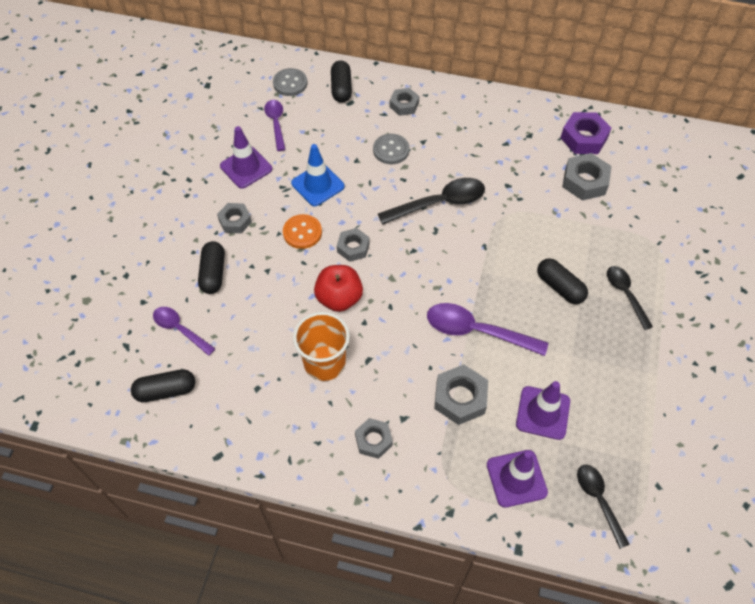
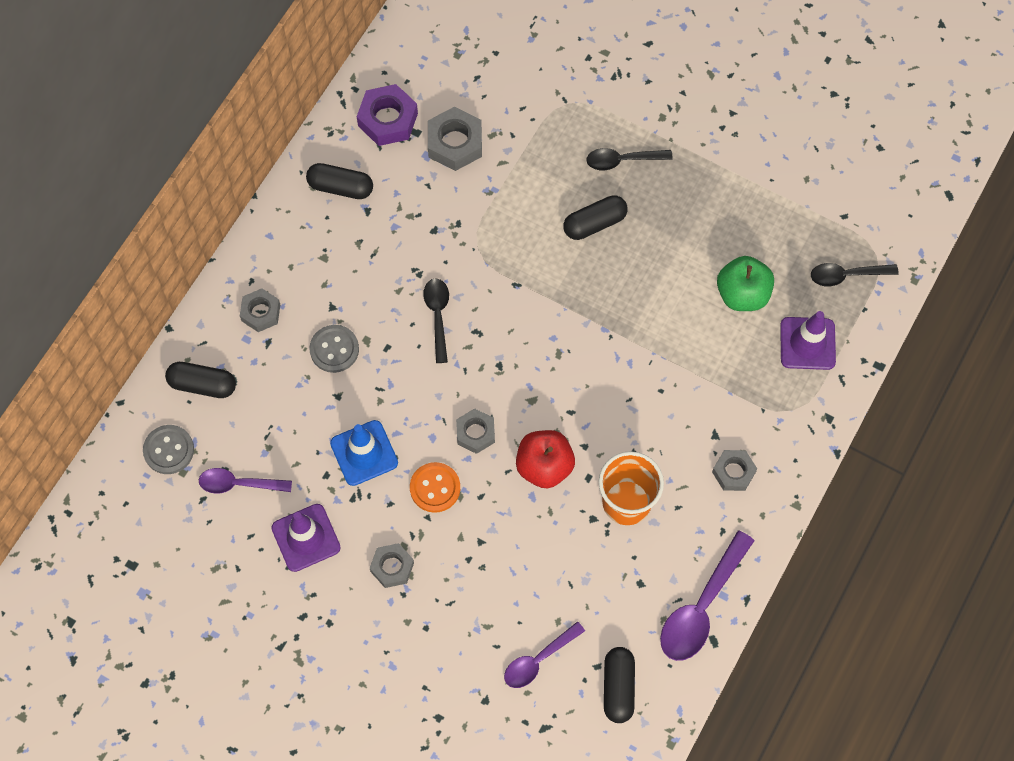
camera: 75 degrees left, 10 degrees up
(213, 273) = (467, 607): black capsule -> black capsule (340, 187)
(439, 203) = (437, 316): black spoon -> black spoon, size x0.63
(460, 398) = (705, 370): grey nut -> none
(476, 331) = (628, 328): purple spoon -> purple spoon (701, 607)
(543, 413) = (742, 294): purple traffic cone -> green apple

